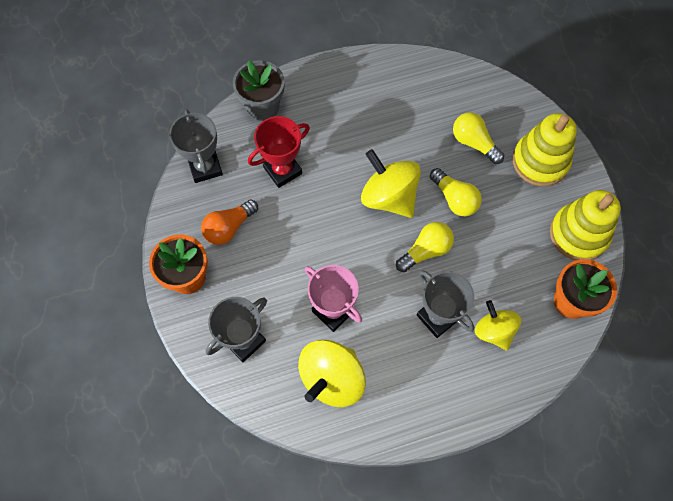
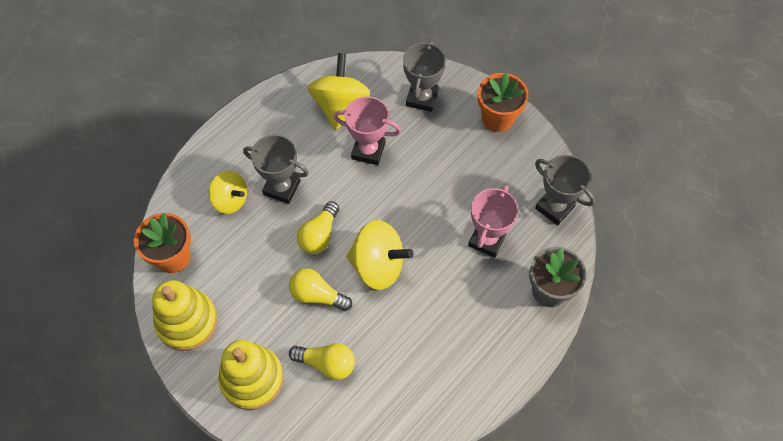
camera: 150 degrees right, 5 degrees down
(229, 228) = (495, 169): orange light bulb -> none
(282, 170) = (487, 240): red trophy -> pink trophy

